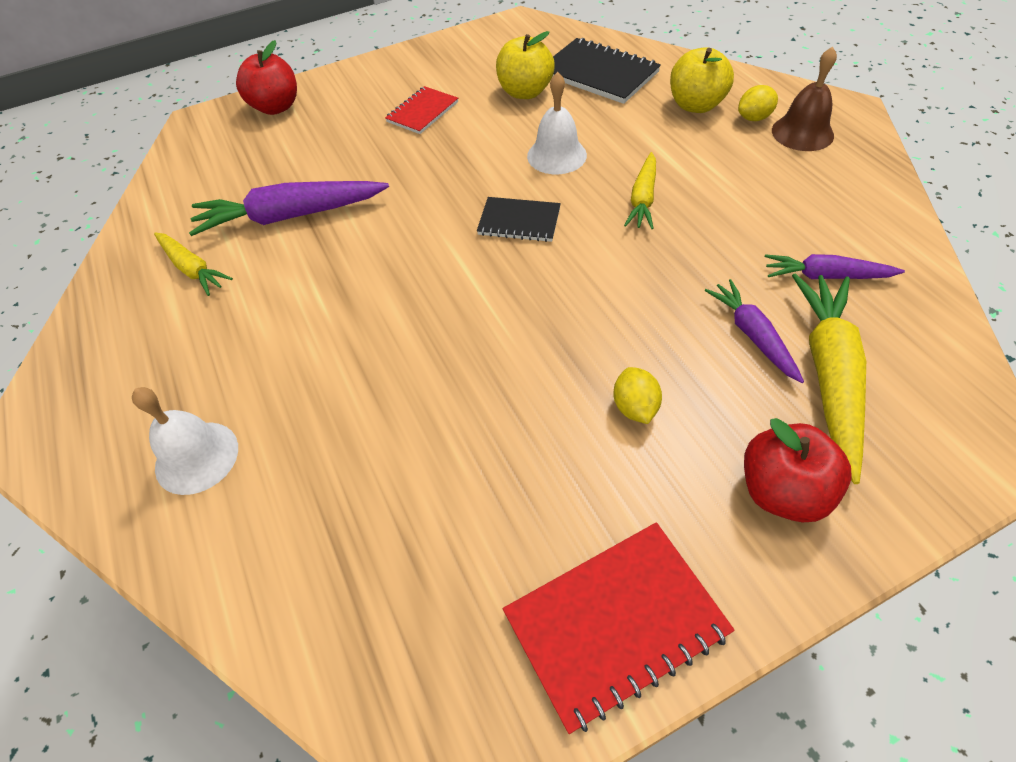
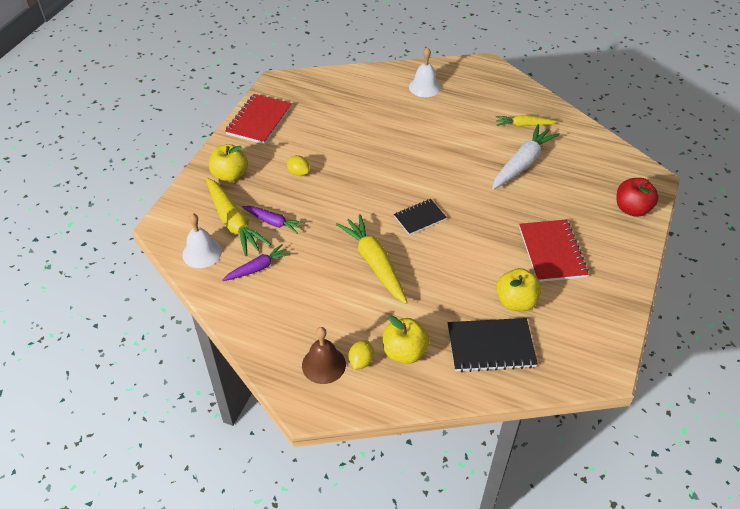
camera: 135 degrees right, 5 degrees down
(290, 216) = (522, 163): purple carrot -> white carrot
(422, 112) = (552, 252): red notebook -> red notebook, size x1.61
(556, 155) = (445, 265): white bell -> white bell (202, 253)
(643, 199) = (374, 263): yellow carrot -> yellow carrot, size x1.71
(782, 491) = (230, 175): red apple -> yellow apple

